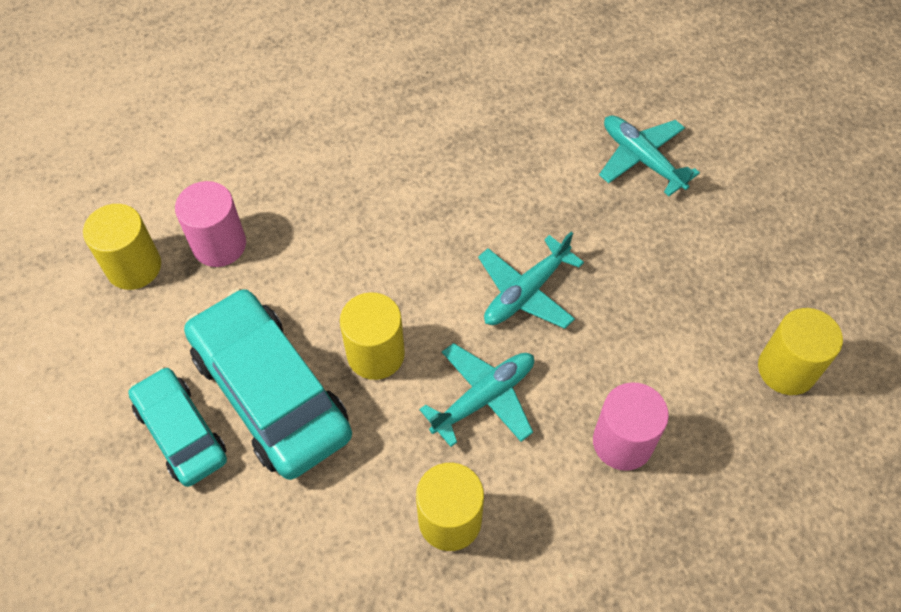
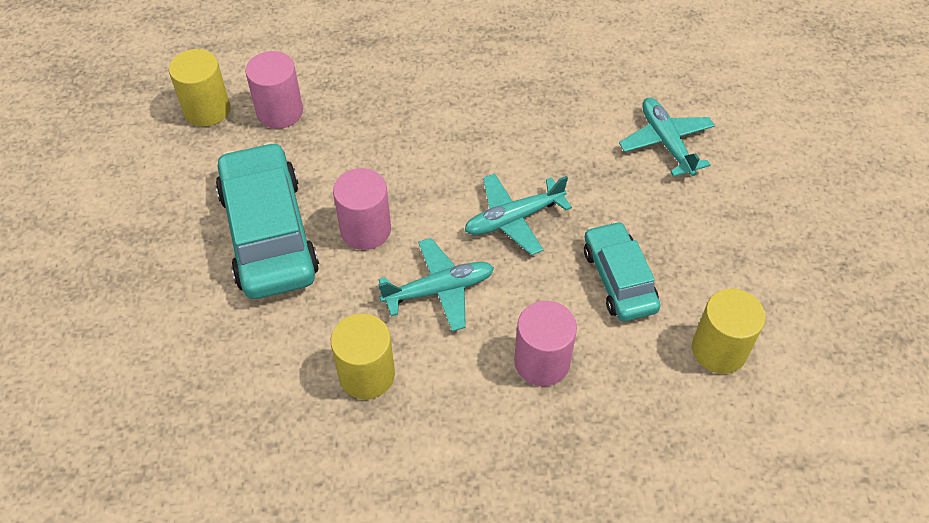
camera: 20 degrees right, 5 degrees down
(181, 432) = (186, 241): turquoise car -> turquoise car (619, 279)
(375, 354) = (365, 229): yellow cylinder -> pink cylinder

